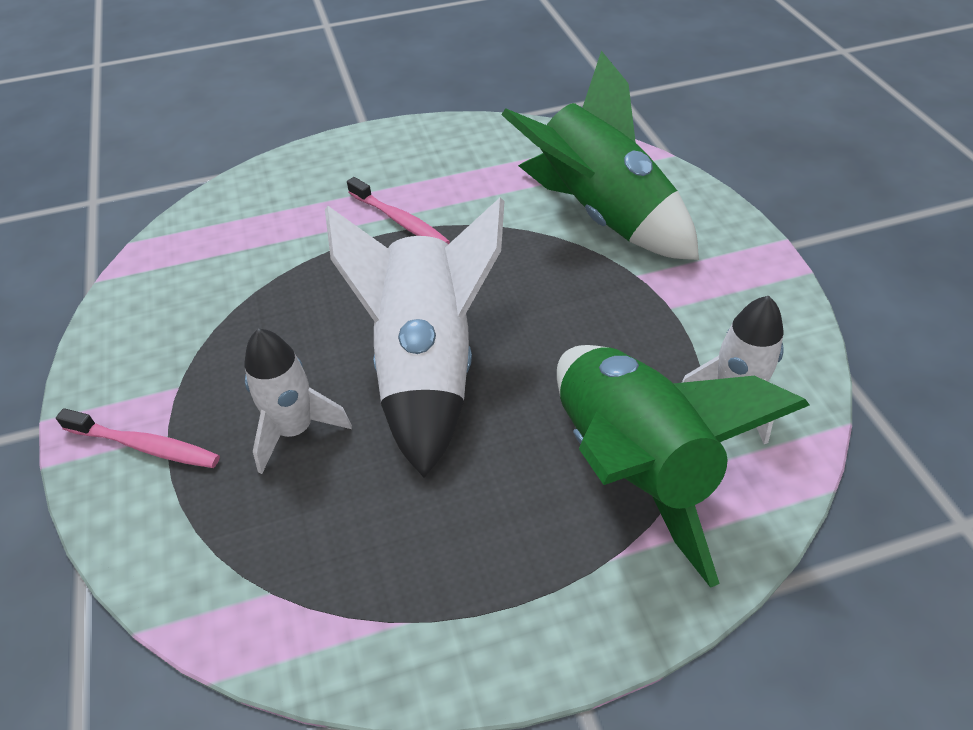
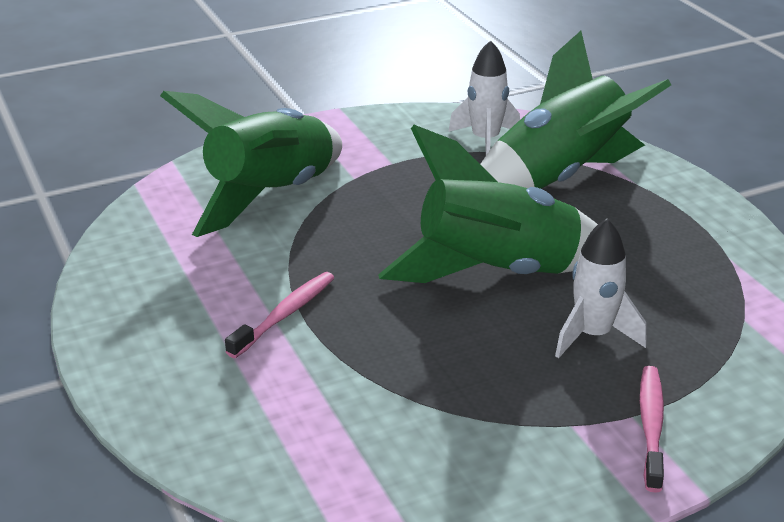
camera: 100 degrees left, 15 degrees down
(426, 368) = (496, 273): white rocket -> green rocket

